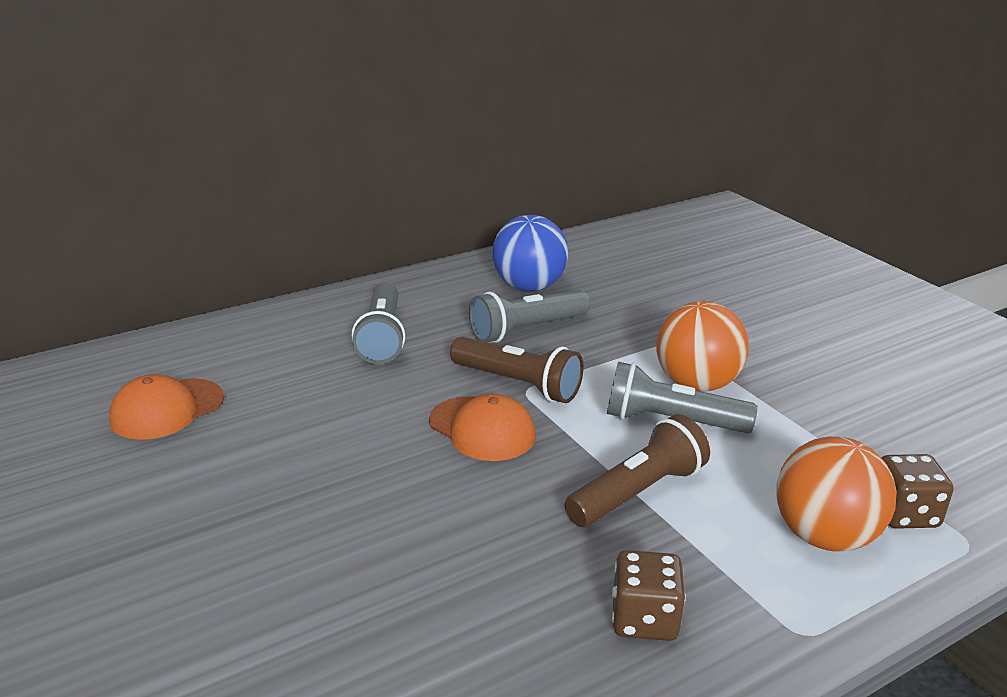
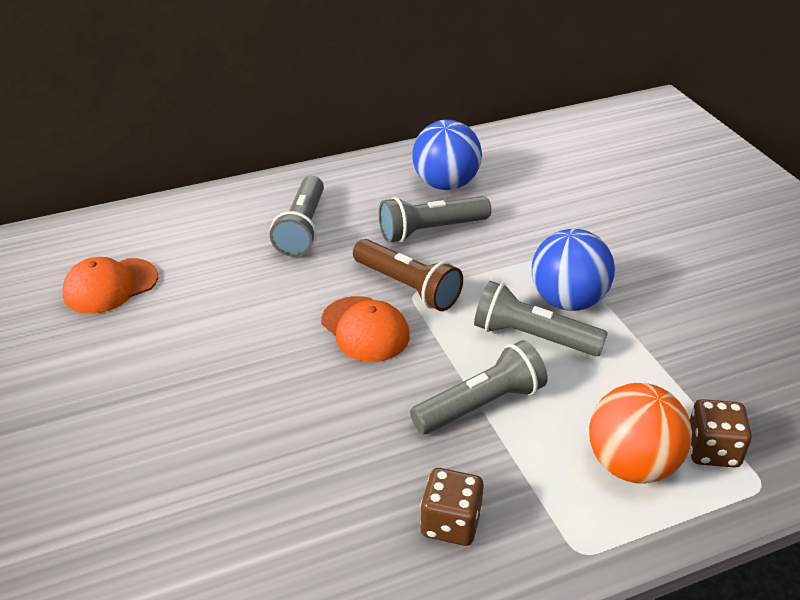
camera: 10 degrees right, 10 degrees up
(638, 493) = (481, 405): brown flashlight -> grey flashlight
(696, 384) = (567, 300): orange ball -> blue ball

